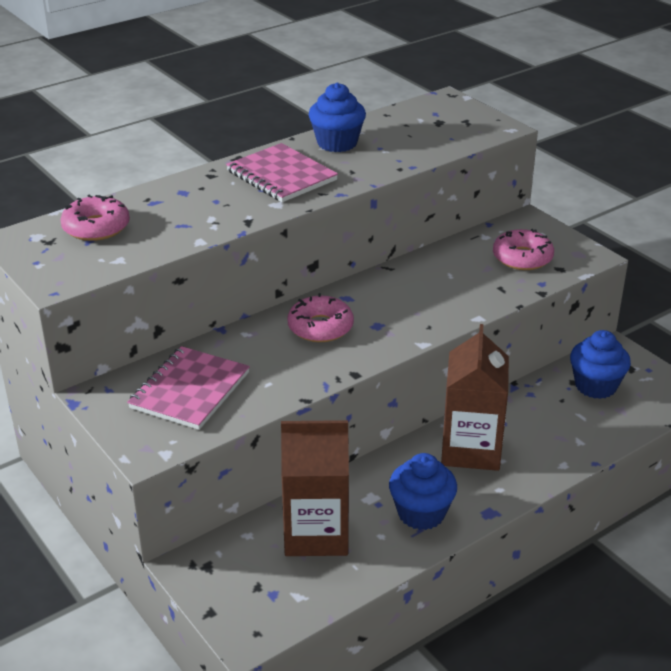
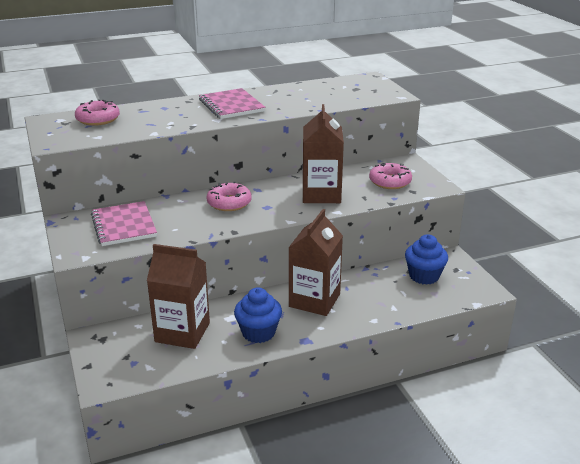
camera: 15 degrees right, 5 degrees down
(190, 390) = (124, 225): pink notebook -> pink notebook turned 60 degrees counterclockwise
(337, 143) = (280, 93): blue cupcake -> none
(441, 292) = (321, 194): none -> brown carton

